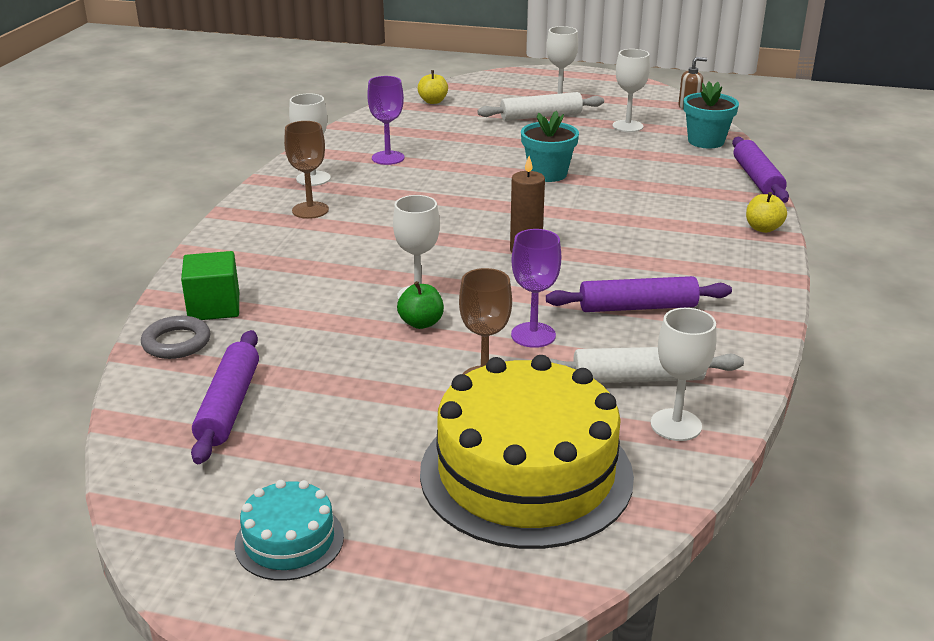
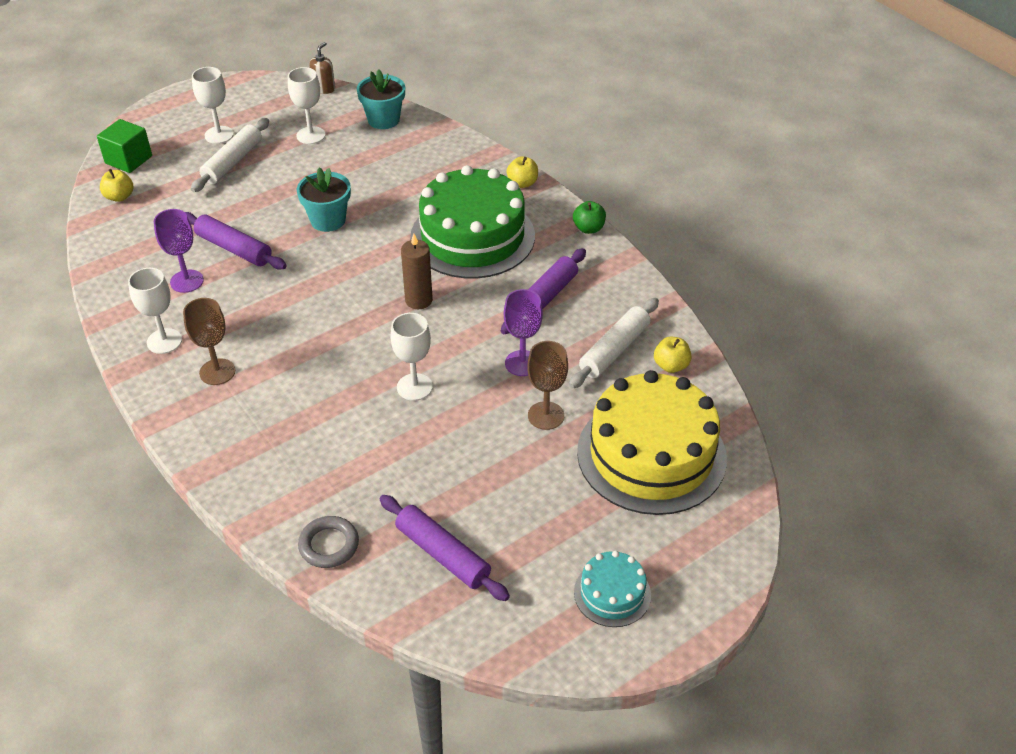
camera: 50 degrees left, 15 degrees up
(214, 307) = (302, 500): green cube -> green cube (128, 160)
(421, 323) = (449, 405): green apple -> green apple (588, 228)
(648, 237) = (472, 236): none -> green cake
(676, 425) = (671, 366): white goblet -> yellow apple
(757, 179) = (462, 138): purple rolling pin -> purple rolling pin (234, 248)

